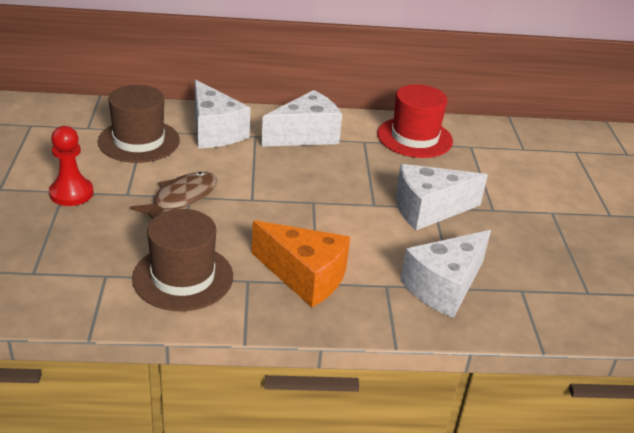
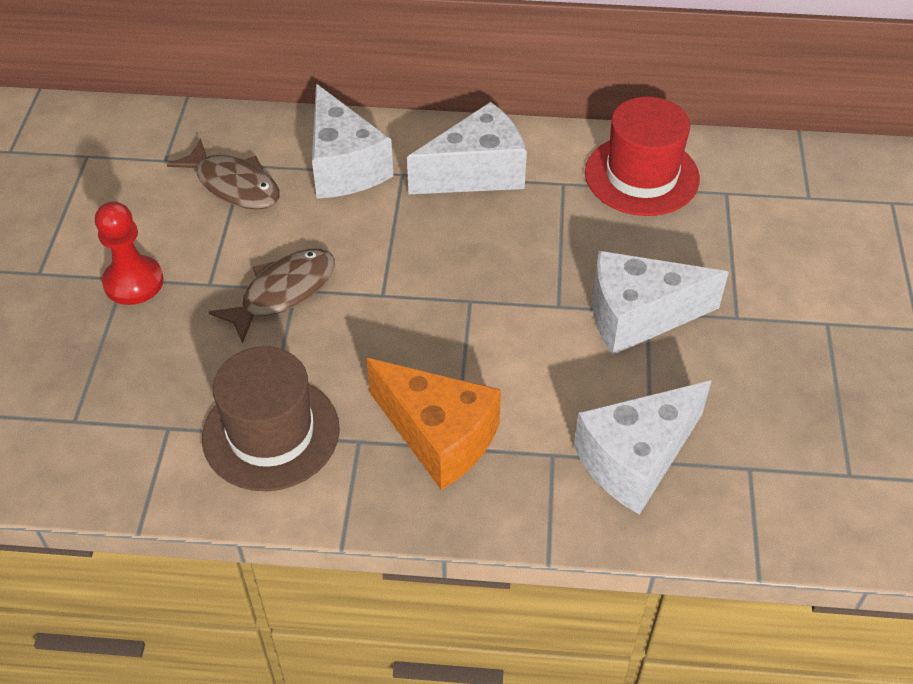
camera: 10 degrees right, 15 degrees up
(139, 141) = (234, 185): brown hat -> brown fish

